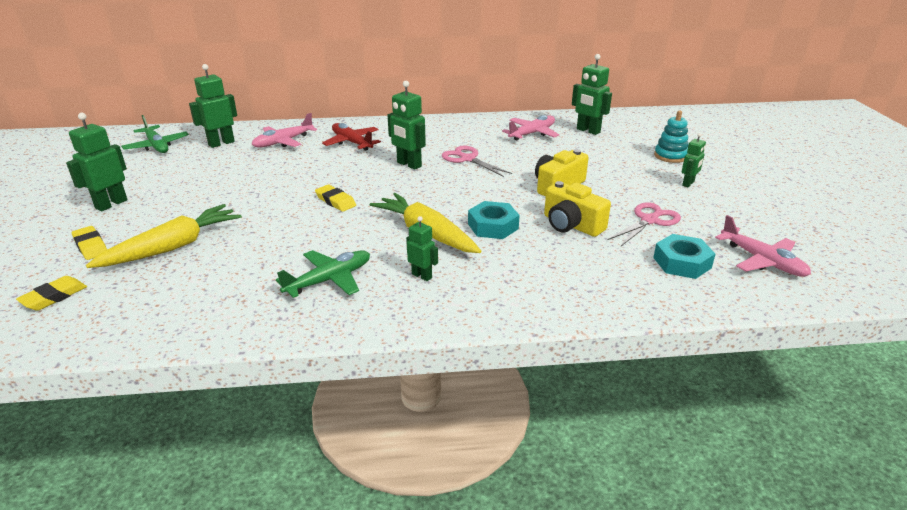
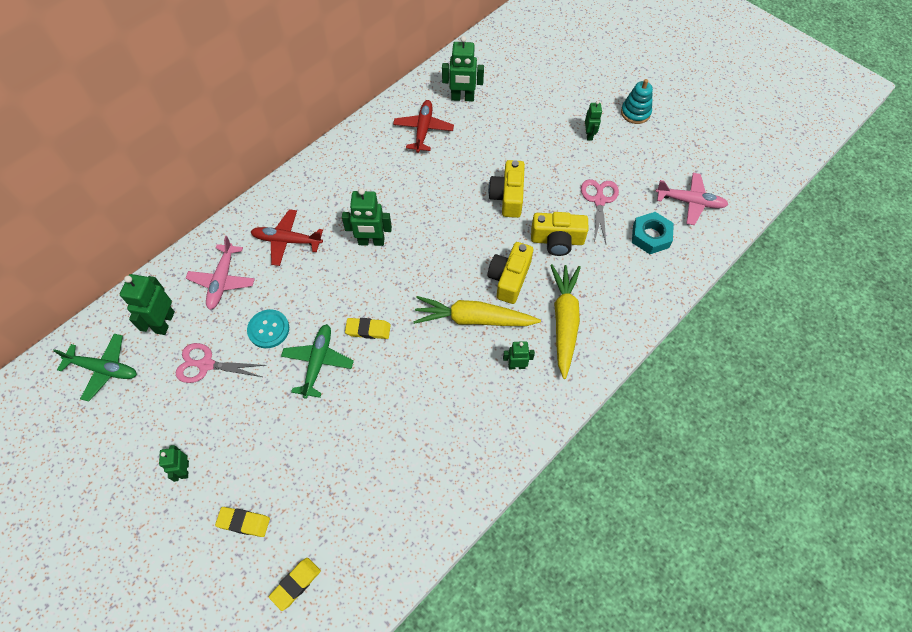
camera: 40 degrees left, 30 degrees up
(54, 297) = (296, 584): yellow eraser -> yellow eraser turned 45 degrees clockwise
(111, 204) = (184, 470): green robot -> green robot, size x0.60
(173, 247) = (311, 472): yellow carrot -> yellow carrot (564, 321)
(272, 172) = (268, 329): none -> turquoise button
(329, 280) = (463, 416): green plane -> green plane (318, 363)
(468, 159) = (409, 202): pink scissors -> pink scissors (206, 365)
(493, 226) = (509, 278): turquoise nut -> yellow camera
(532, 133) = (423, 130): pink plane -> red plane
(670, 156) = (550, 101): turquoise stacking toy -> turquoise stacking toy (635, 113)

